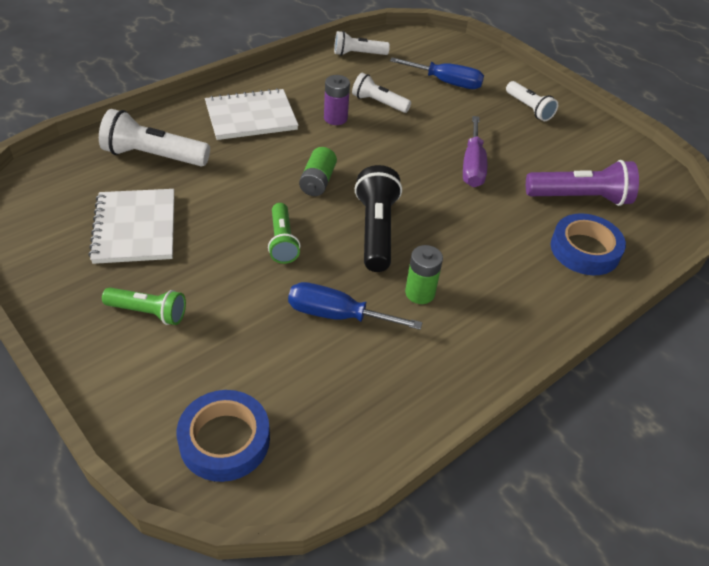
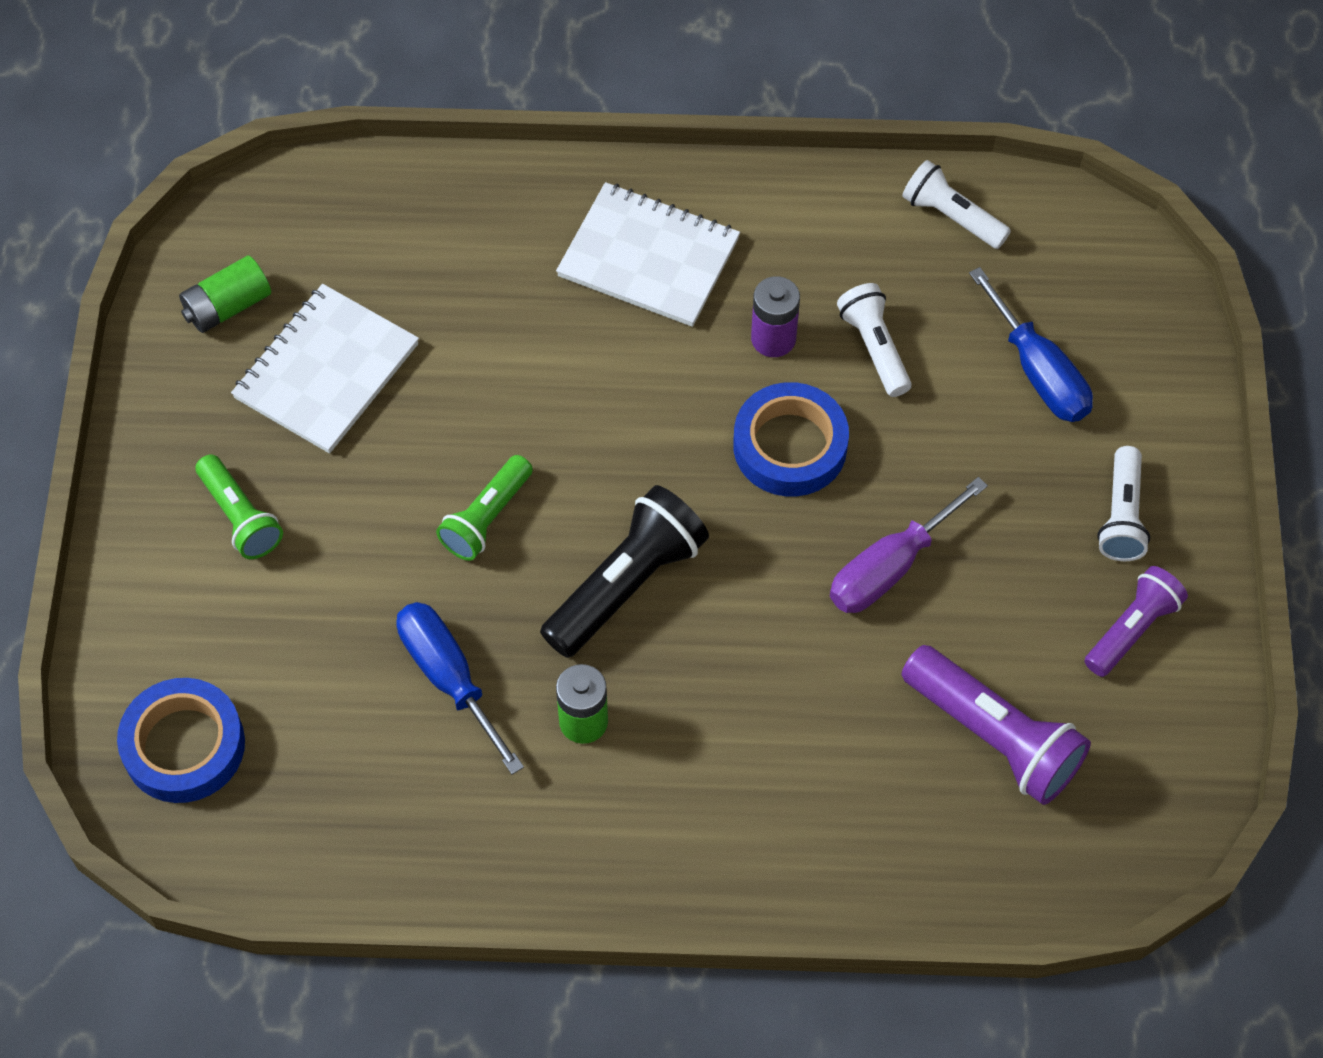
camera: 45 degrees right, 15 degrees up
(153, 156) = (448, 253): white flashlight -> none
(317, 181) = (629, 446): green battery -> green battery (228, 306)
(578, 138) = (1132, 629): none -> purple flashlight
(585, 250) = (889, 822): blue tape -> blue tape (790, 446)

